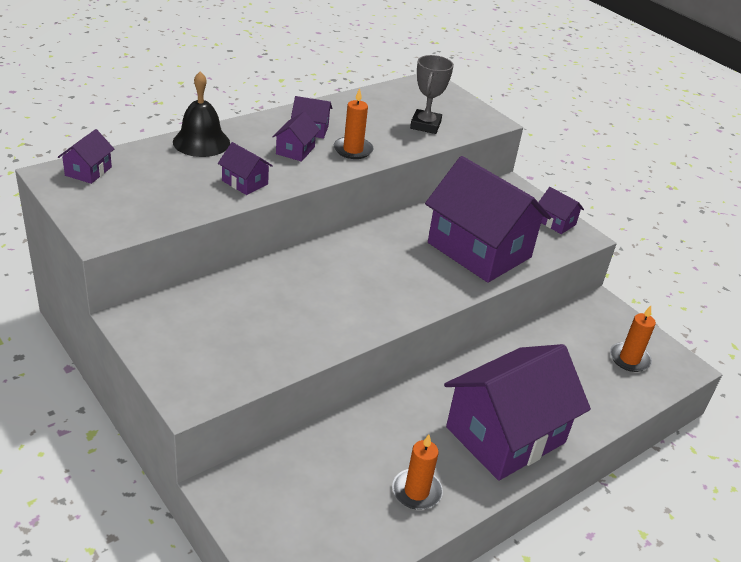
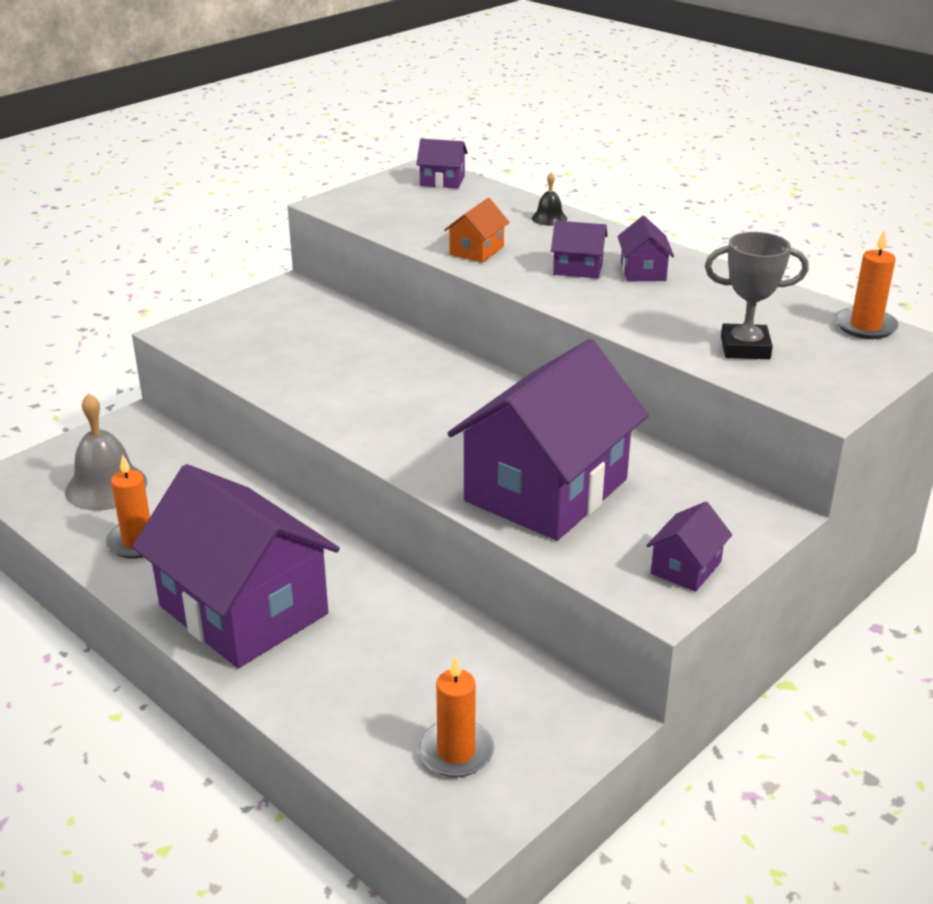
camera: 85 degrees right, 5 degrees down
(201, 142) = (549, 218): black bell -> black bell, size x0.50
(245, 182) = (476, 250): purple house -> orange house
(330, 512) = (106, 487): none -> grey bell
(353, 150) = (613, 302): orange candle -> orange candle (865, 326)

